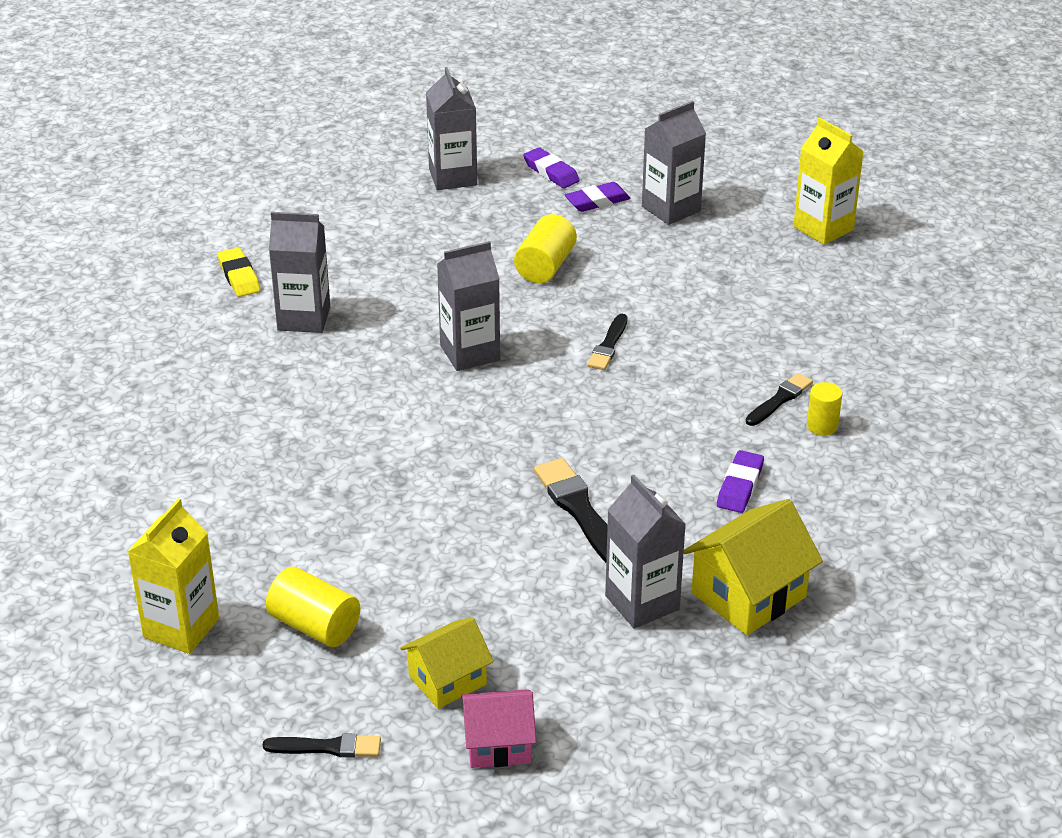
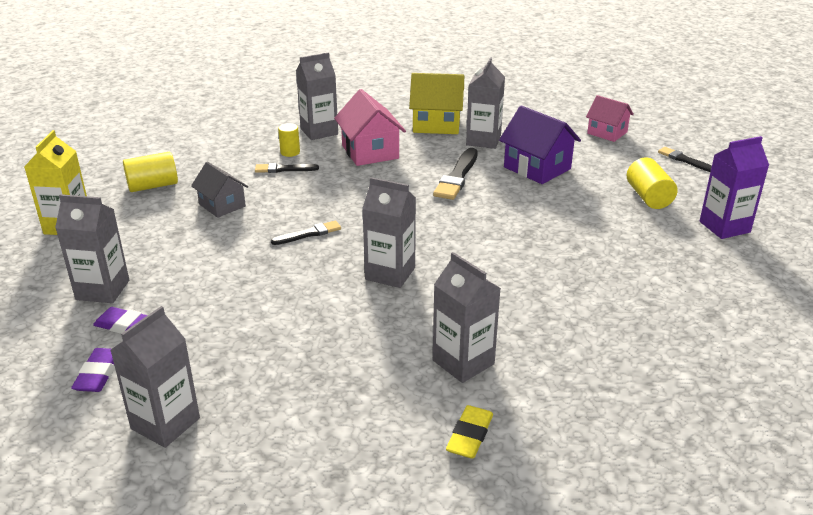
camera: 135 degrees left, 5 degrees down
(181, 628) = (724, 227): yellow carton -> purple carton
(447, 680) = (605, 156): yellow house -> none
(507, 591) = (537, 168): none -> purple house
(545, 266) = (250, 300): yellow cylinder -> yellow cylinder (153, 186)
(740, 486) = (370, 152): purple eraser -> pink house
(745, 323) = (222, 205): none -> grey house
(858, 480) = (319, 131): none -> grey carton

